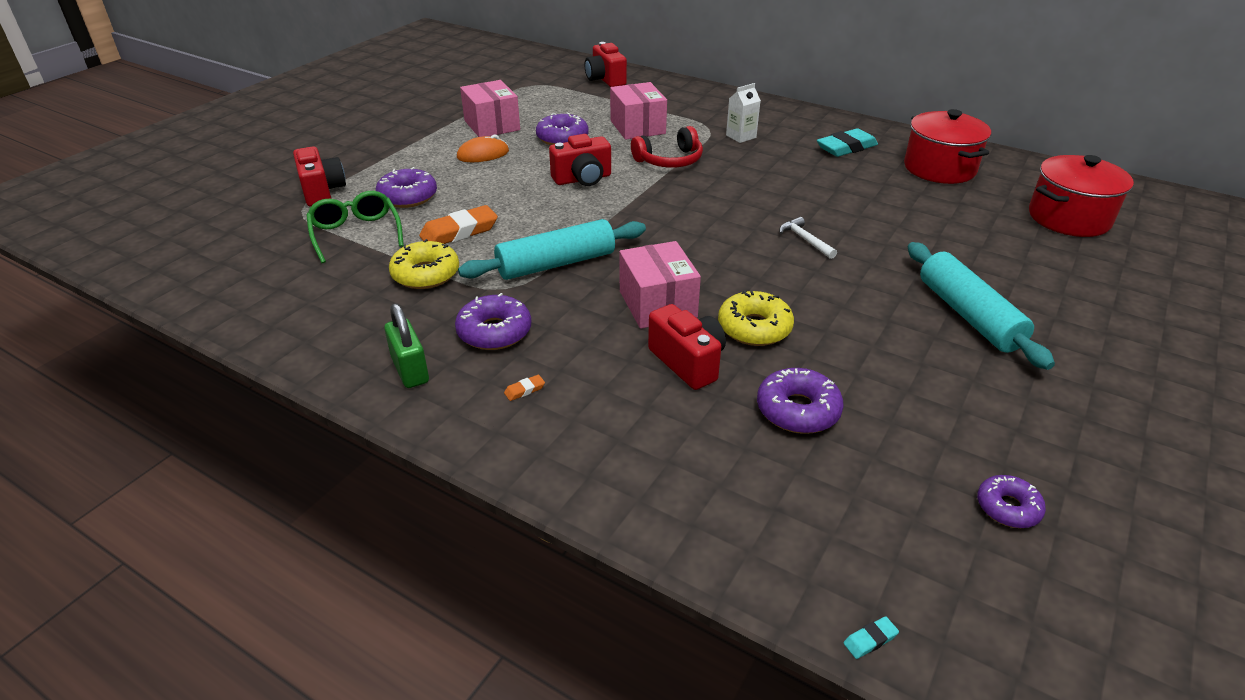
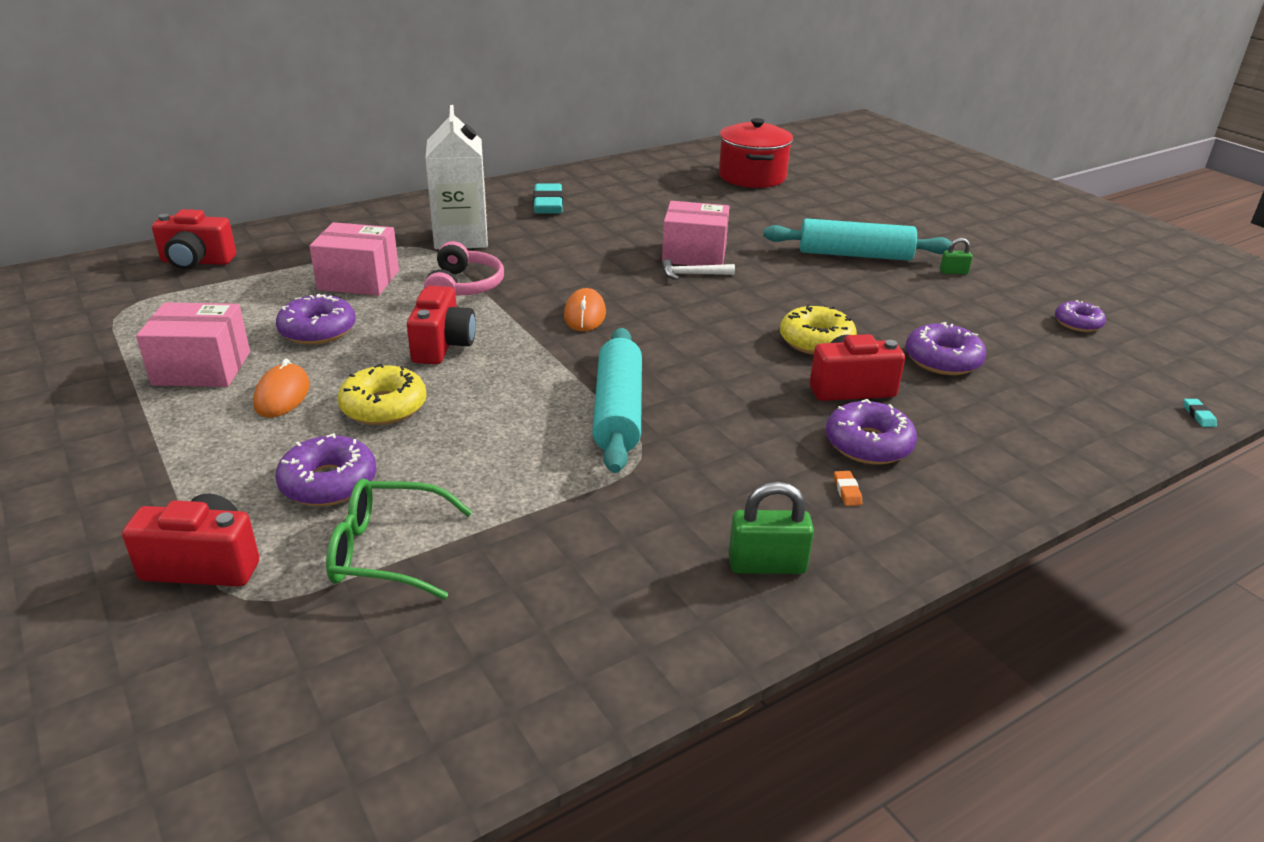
camera: 65 degrees left, 5 degrees down
(426, 274) = (558, 509): yellow donut -> yellow donut (384, 406)
(459, 232) = (477, 461): orange eraser -> none
(494, 332) = (727, 485): purple donut -> purple donut (868, 444)
(657, 304) = (744, 375): pink box -> pink box (694, 254)
(669, 160) = (464, 286): red headphones -> pink headphones
(680, 214) = (585, 315): none -> orange mouse
(741, 136) = (461, 238): white carton -> white carton, size x1.97
(939, 168) = (630, 186): red pot -> none
(1020, 389) = (953, 272): none -> green padlock

